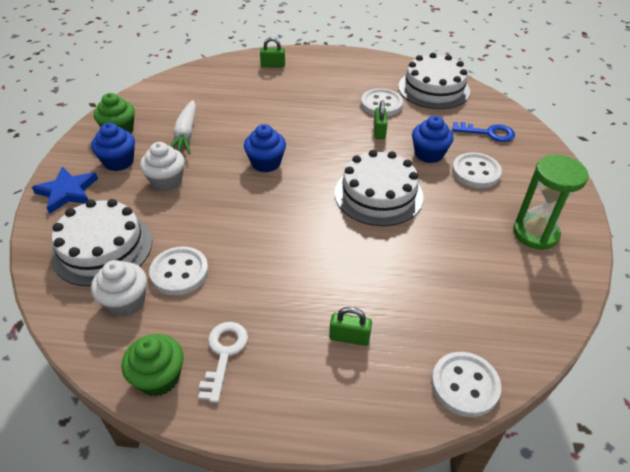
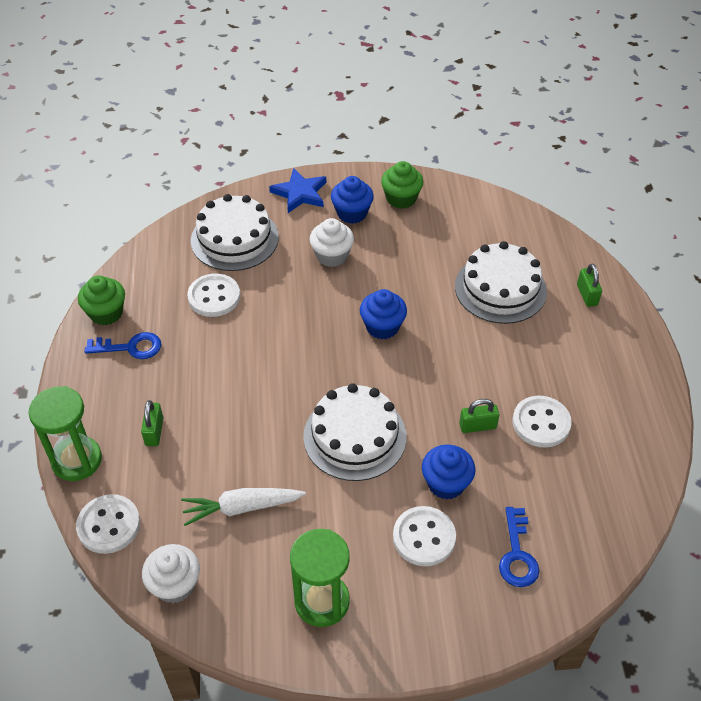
camera: 80 degrees right, 5 degrees up
(126, 302) = (177, 272): white cupcake -> white cupcake (175, 585)
(186, 134) = (412, 250): white carrot -> white carrot (242, 508)
(224, 354) = (130, 347): white key -> blue key
(377, 416) = (77, 460): none -> green hourglass
(434, 89) = (607, 483): white cake -> white cake (500, 288)

